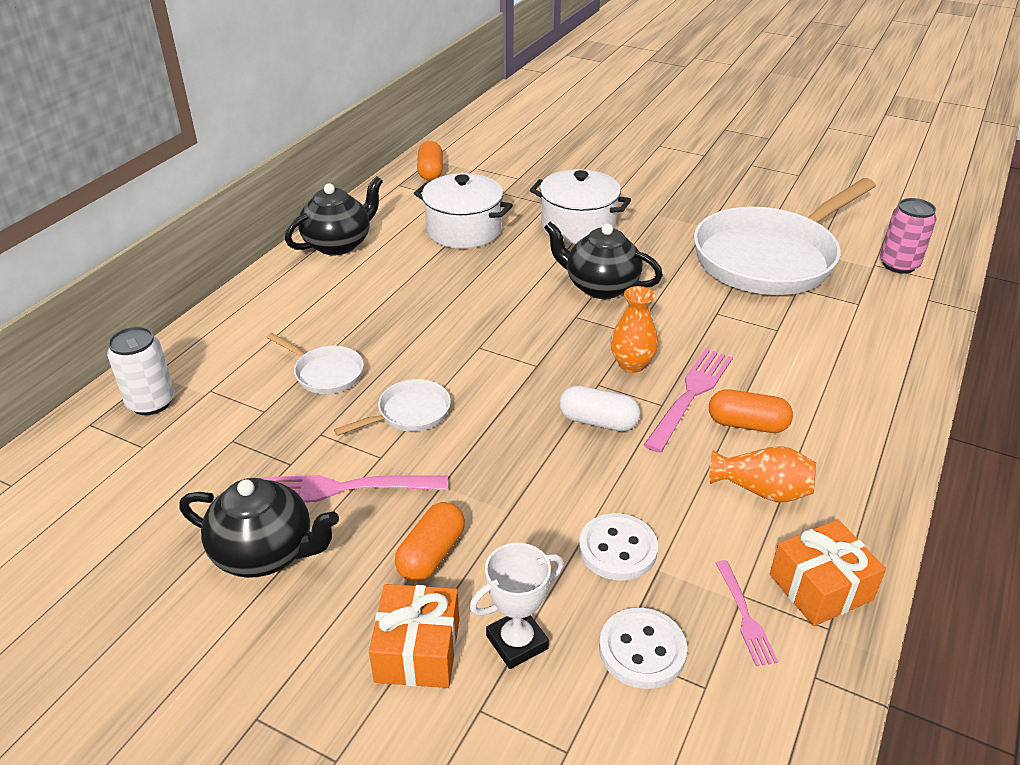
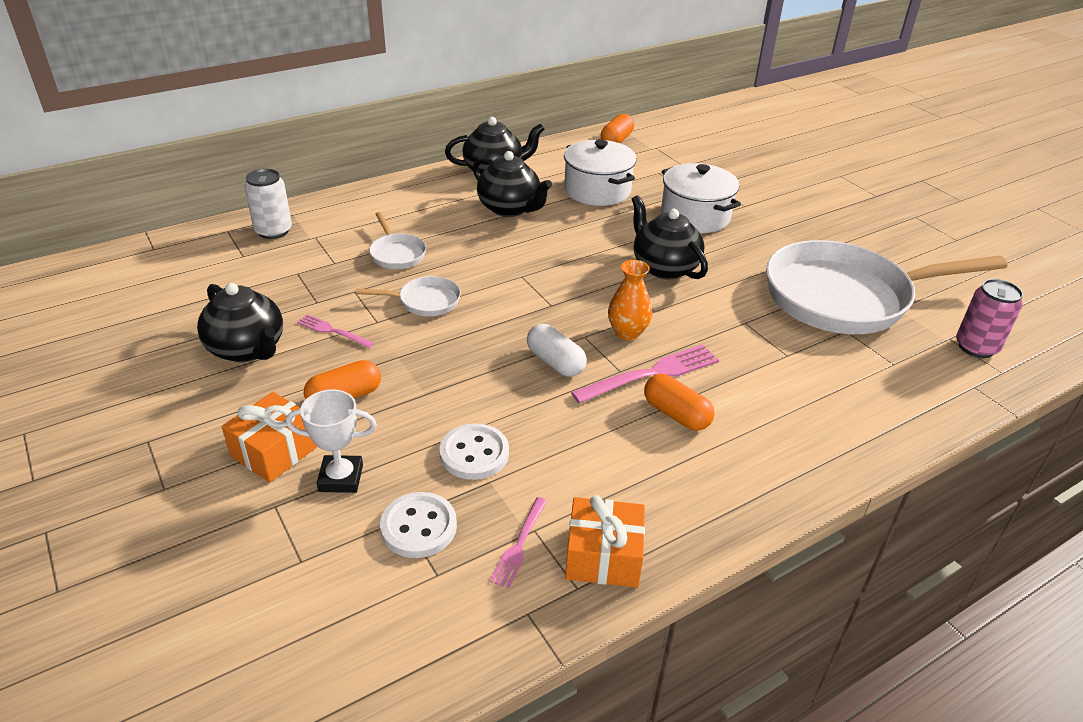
camera: 30 degrees right, 0 degrees up
(343, 488) = (333, 331): pink fork -> pink fork, size x0.57
(396, 279) = (510, 208): none -> black teapot
(762, 490) = (634, 466): orange vase -> none

